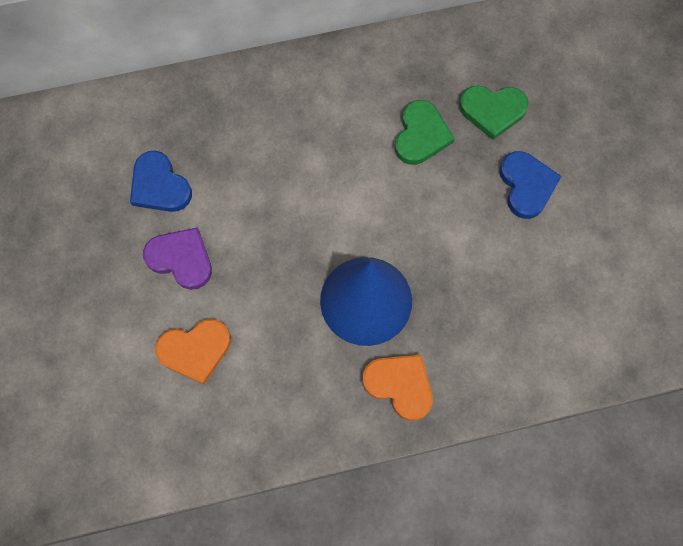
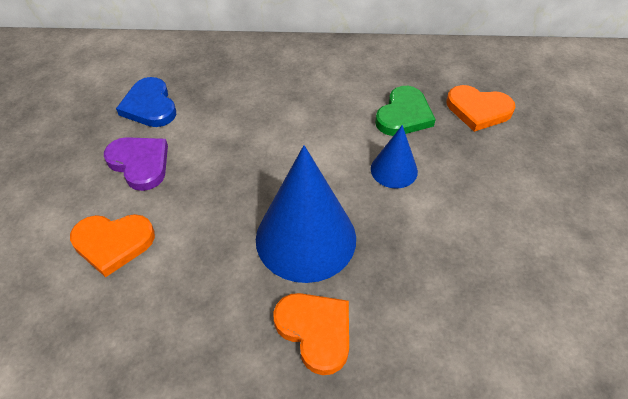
camera: 15 degrees right, 20 degrees down
(426, 205) = (394, 170): none -> blue cone
(492, 111) = (478, 110): green heart -> orange heart
(526, 185) = (502, 174): blue heart -> none

